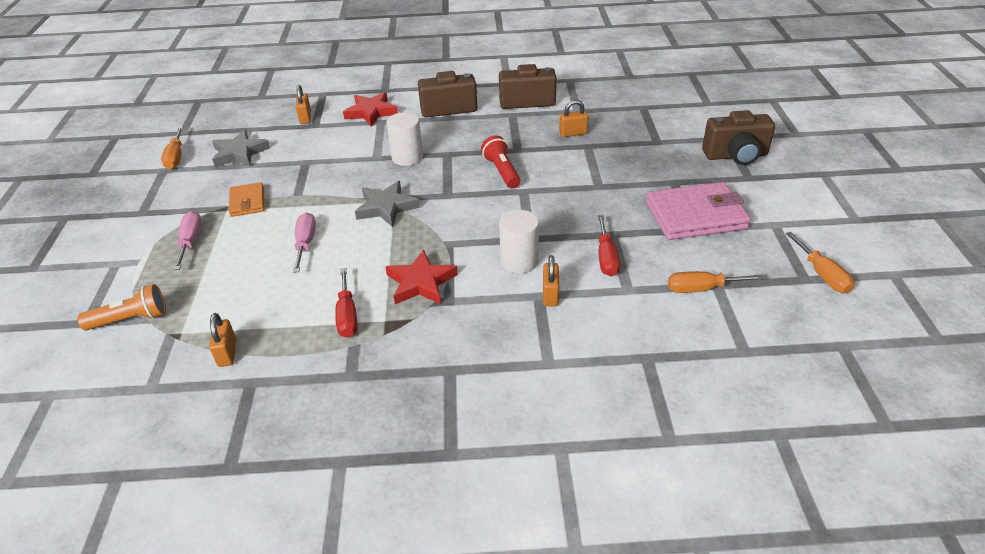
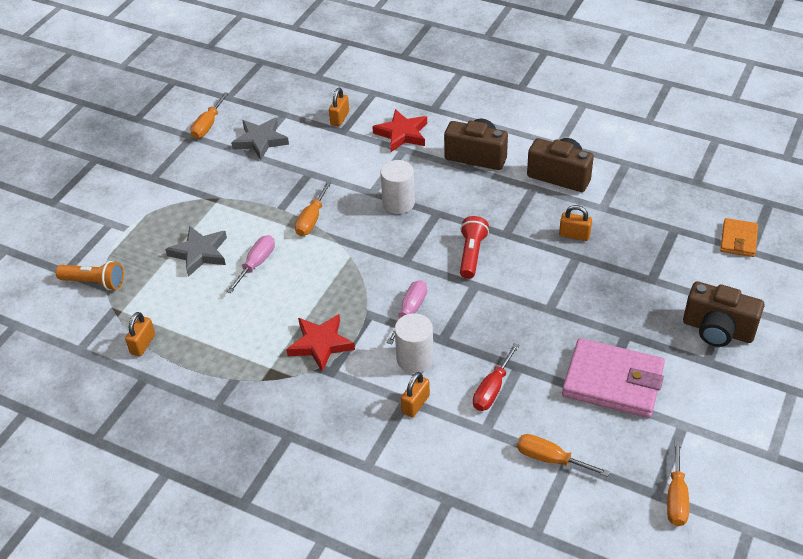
camera: 30 degrees right, 5 degrees up
(191, 241) = (172, 224): pink screwdriver -> pink screwdriver (410, 311)
(247, 202) = (237, 200): orange wallet -> orange wallet (738, 240)
(335, 193) = (311, 220): none -> orange screwdriver
(347, 316) = (245, 350): red screwdriver -> none
(386, 207) = (344, 253): grey star -> grey star (199, 253)

